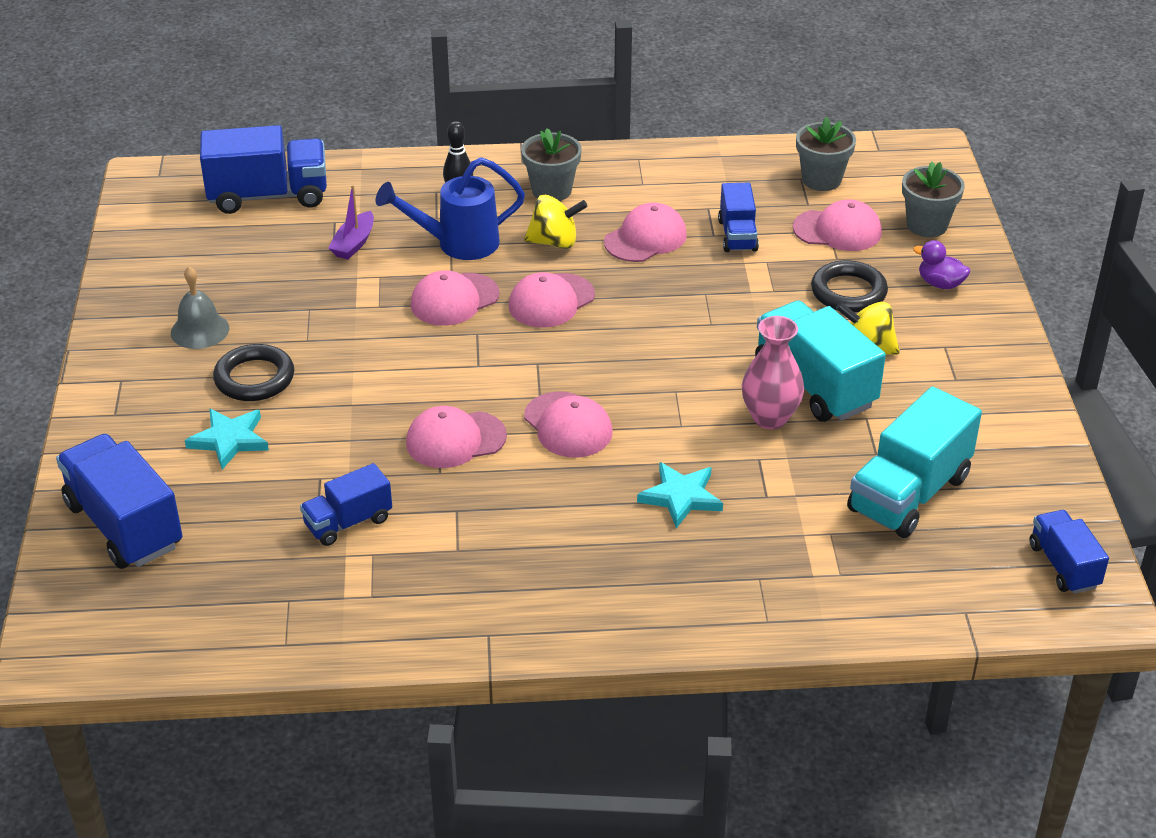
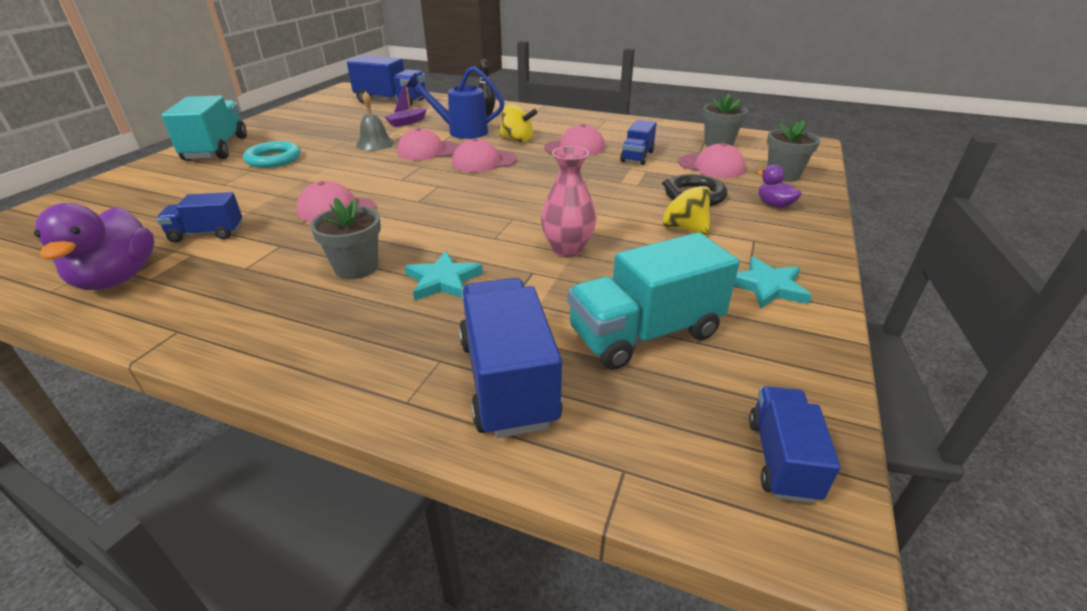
camera: 25 degrees right, 5 degrees down
(124, 525) = (95, 202): blue truck -> blue truck (508, 381)
(200, 330) = (280, 137): grey bell -> grey bell (375, 143)
(229, 440) = (216, 180): turquoise star -> turquoise star (767, 286)
(254, 378) = (273, 159): black ring -> turquoise ring
(336, 607) = (117, 278): none -> purple duck
(551, 190) = (540, 122): grey flower pot -> grey flower pot (356, 267)
(568, 425) = (416, 219): pink cap -> none
(814, 385) = (622, 239): turquoise truck -> turquoise truck (216, 149)

